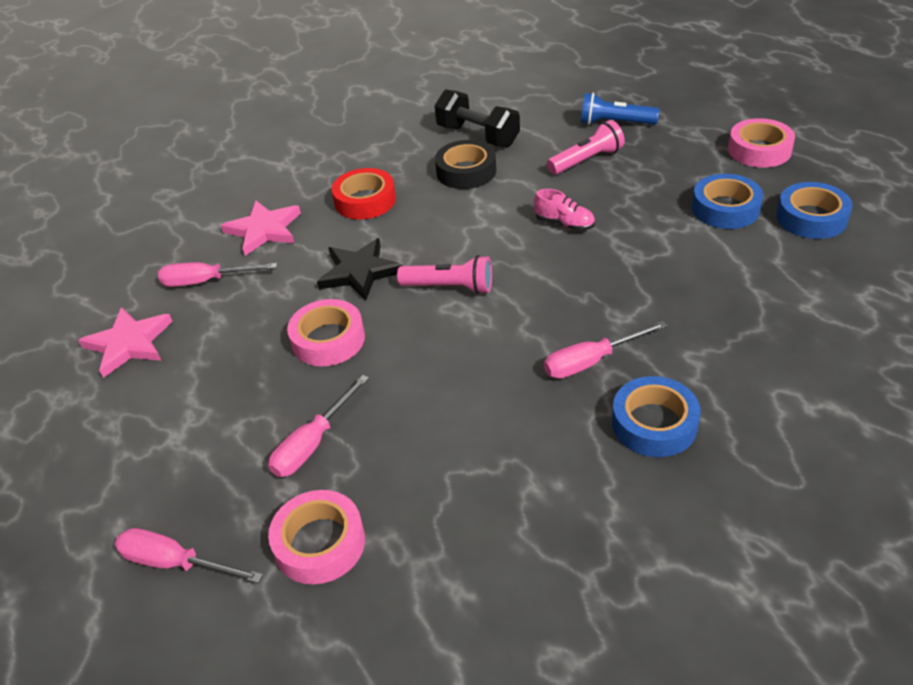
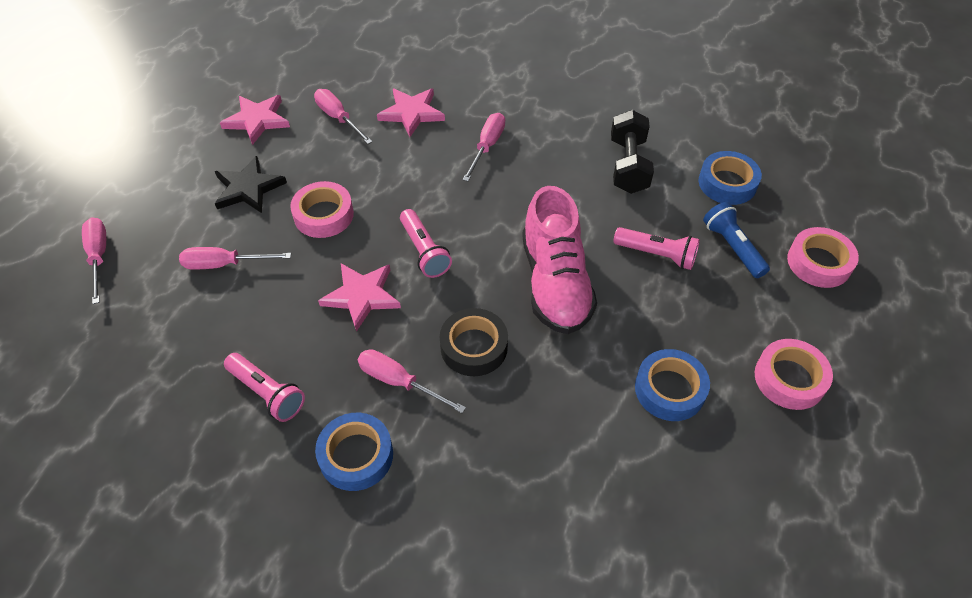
camera: 50 degrees right, 10 degrees up
(319, 543) = (145, 316): pink tape -> pink tape (819, 262)
(359, 272) = (404, 191): black star -> black star (248, 188)
(365, 201) = (487, 146): red tape -> pink screwdriver
(463, 350) = (361, 296): none -> pink star
(466, 171) = (573, 184): black tape -> black tape (474, 347)
(524, 466) = (267, 393): none -> pink flashlight
(564, 224) = (555, 283): pink shoe -> pink shoe, size x2.32
(811, 218) = (711, 466): blue tape -> blue tape (727, 183)

